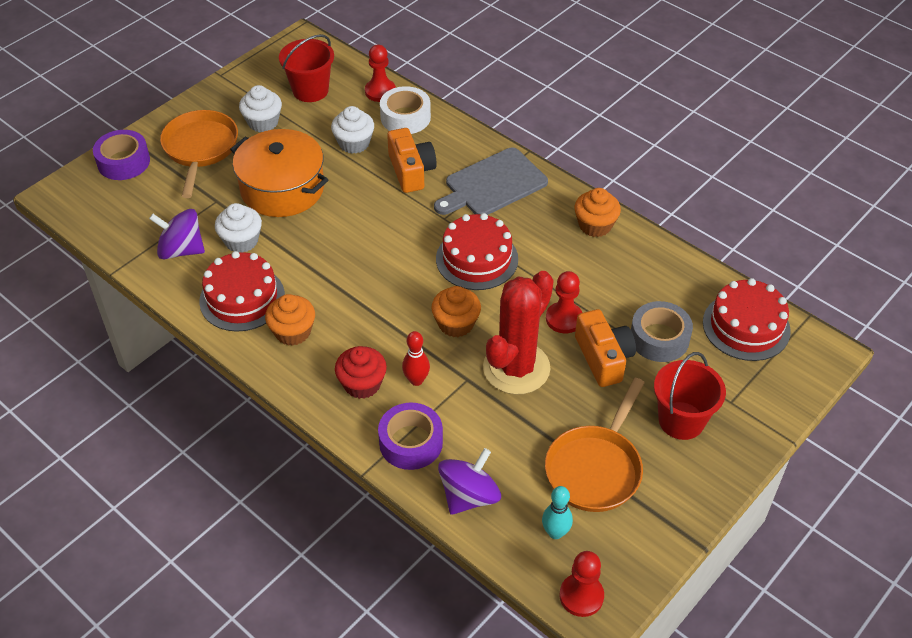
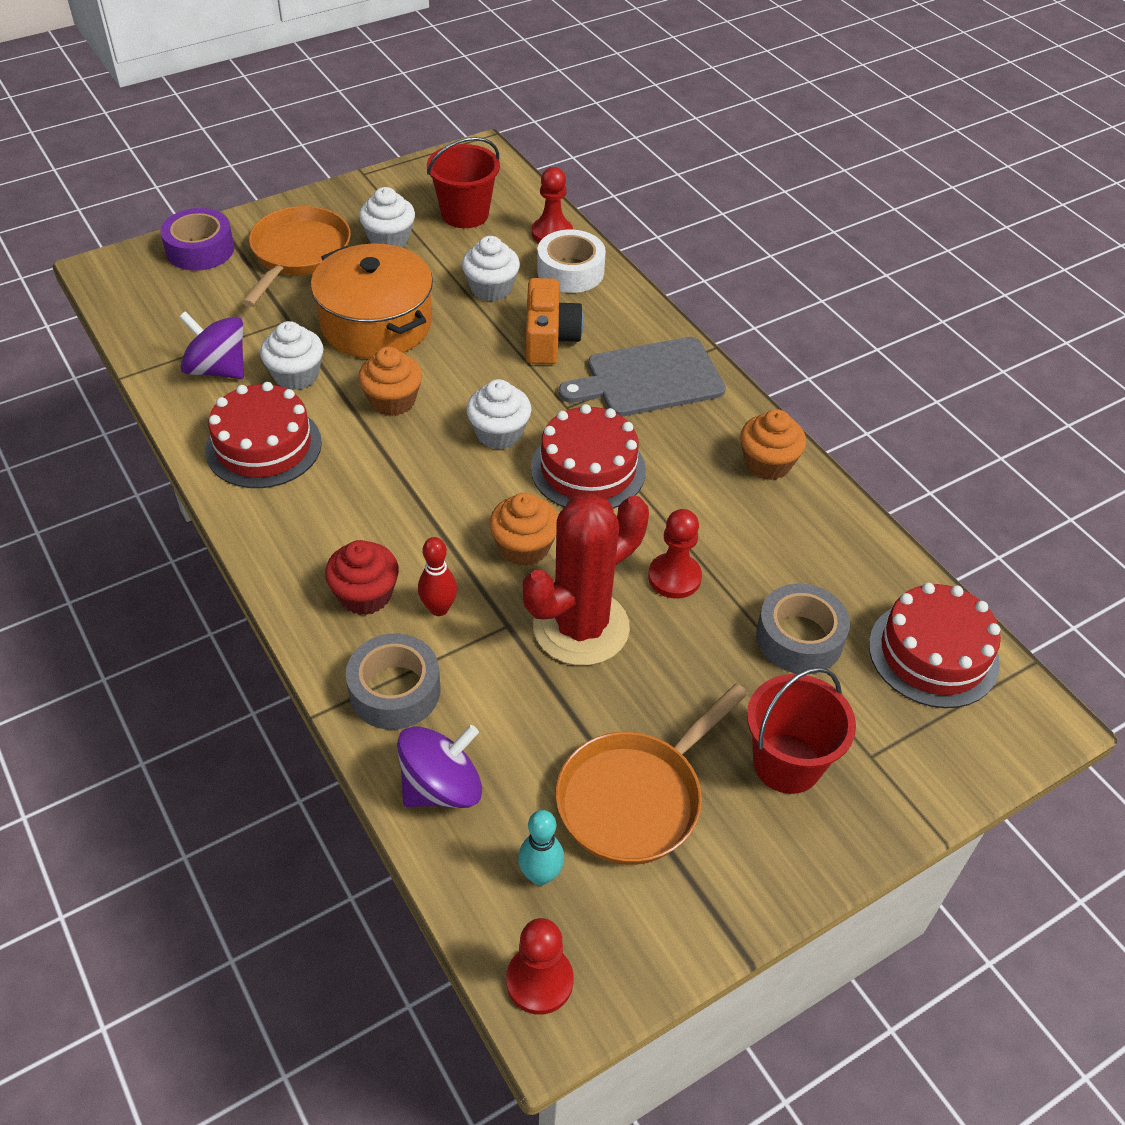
camera: 15 degrees right, 0 degrees up
(293, 332) = (307, 504): orange cupcake -> orange cupcake (392, 401)
(405, 248) = (499, 433): none -> white cupcake
(411, 442) = (395, 690): purple tape -> grey tape
(603, 358) = (708, 645): orange camera -> none

